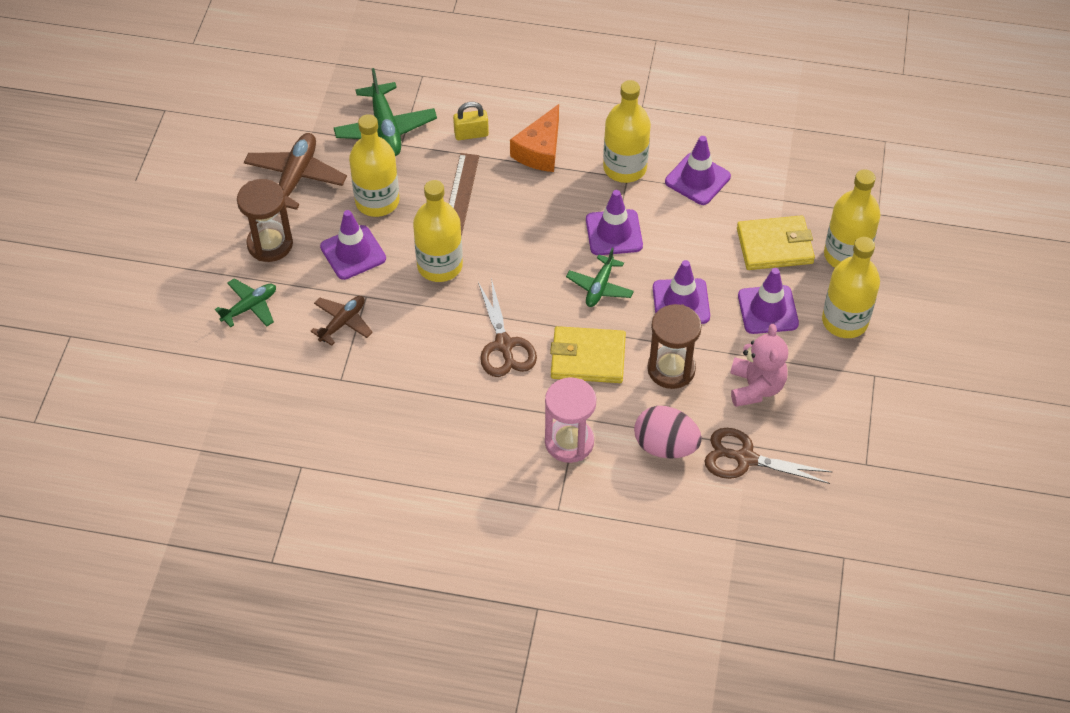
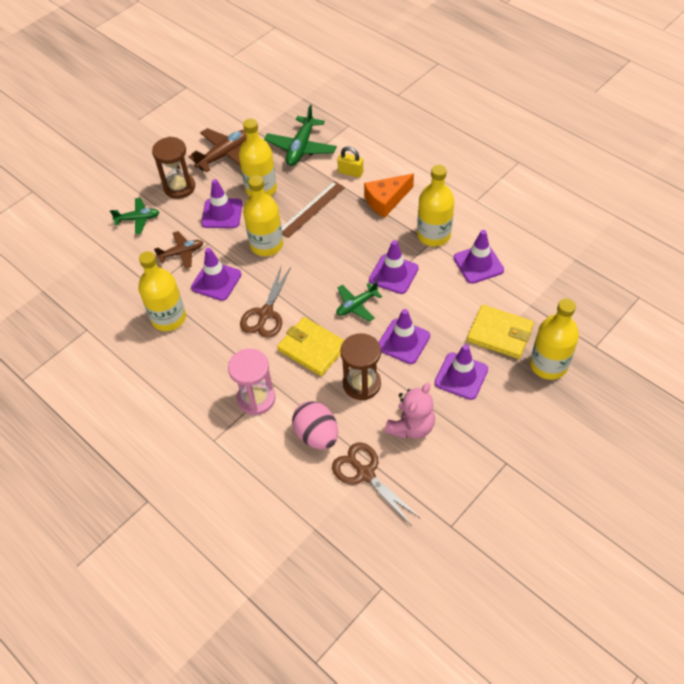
camera: 35 degrees right, 0 degrees up
(414, 335) = (216, 281): none -> purple traffic cone
(844, 321) = (512, 412): yellow bottle -> yellow bottle (169, 318)

